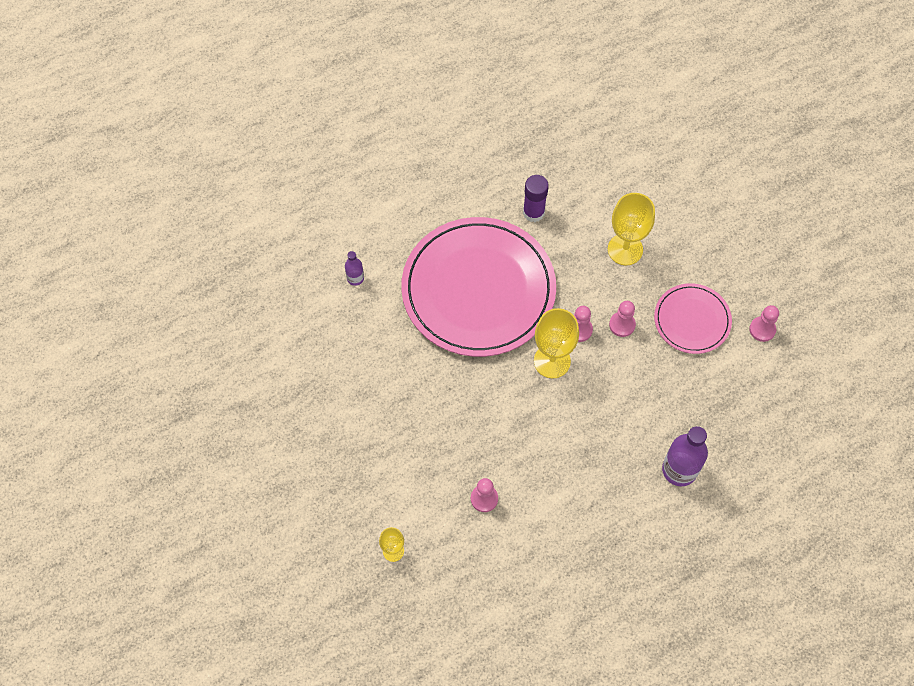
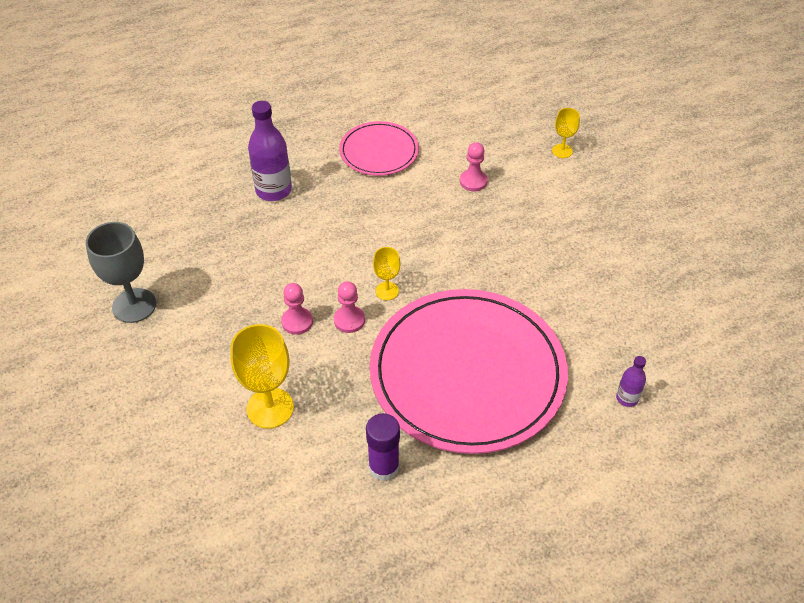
camera: 175 degrees left, 15 degrees down
(552, 361) = (387, 291): yellow goblet -> yellow goblet, size x0.55
(692, 320) = (212, 321): pink plate -> pink plate (379, 151)
(762, 329) = (134, 305): pink pawn -> grey goblet

